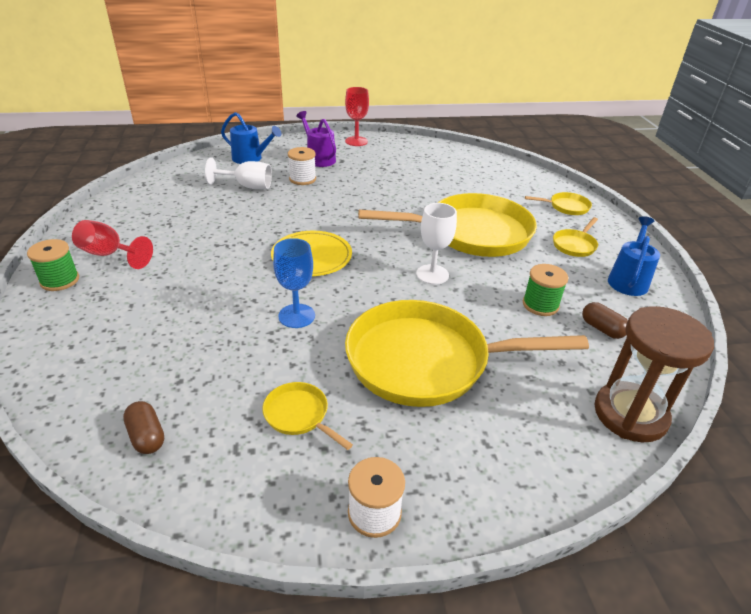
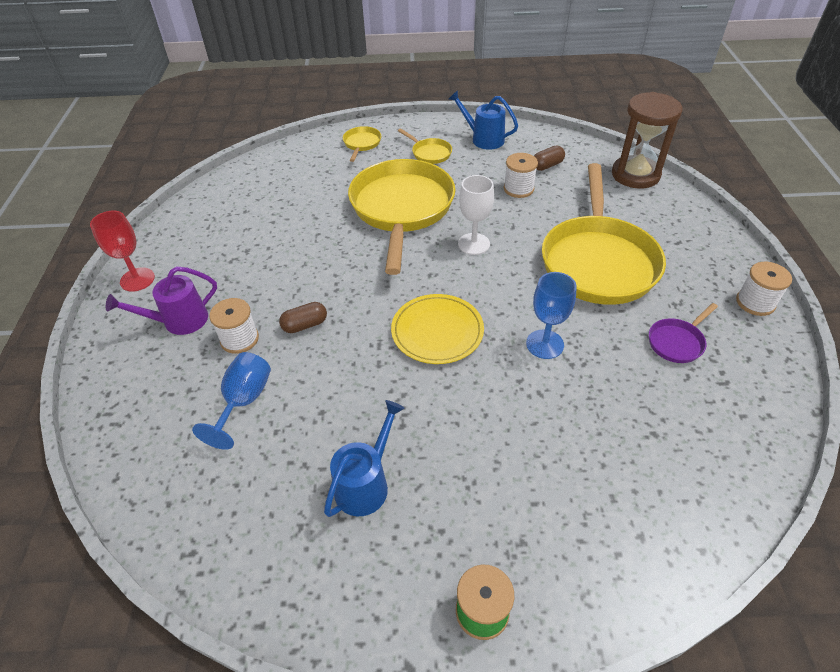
camera: 80 degrees left, 10 degrees up
(109, 254) = (417, 557): red goblet -> none
(147, 436) = (729, 449): brown capsule -> brown capsule (305, 325)
(247, 186) = (244, 401): white goblet -> blue goblet
(251, 159) = (147, 402): blue watering can -> blue watering can (366, 483)
(299, 415) = (677, 342): yellow pan -> purple pan
(540, 305) = (518, 189): green spool -> white spool

